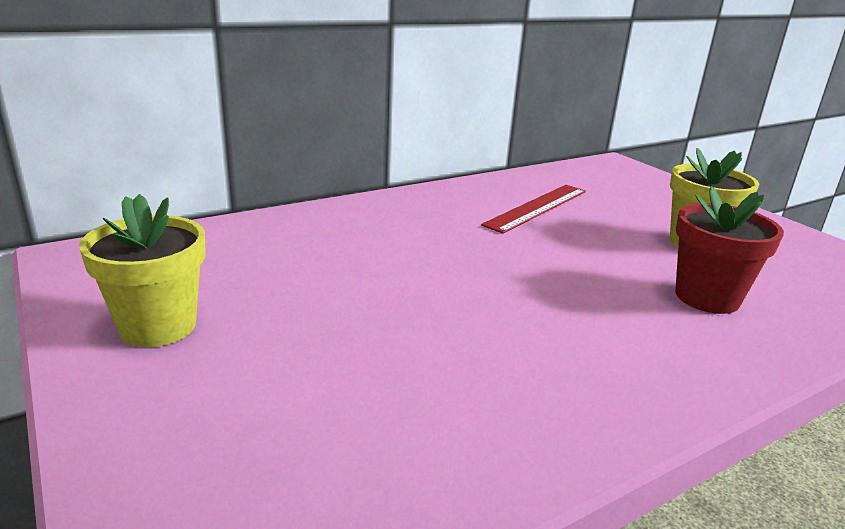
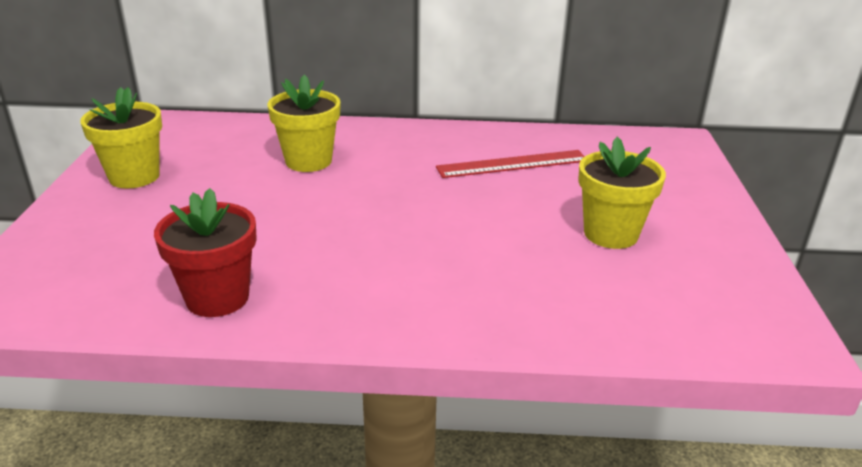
camera: 35 degrees right, 5 degrees up
(352, 251) = (308, 161): none -> yellow flower pot
(707, 297) = (526, 277): red flower pot -> red flower pot (217, 297)

